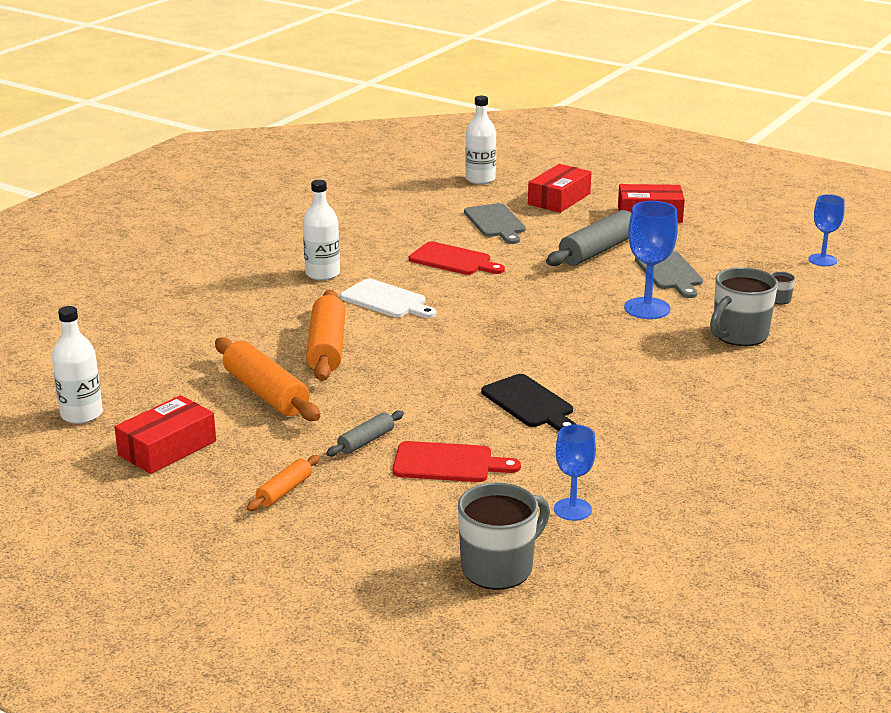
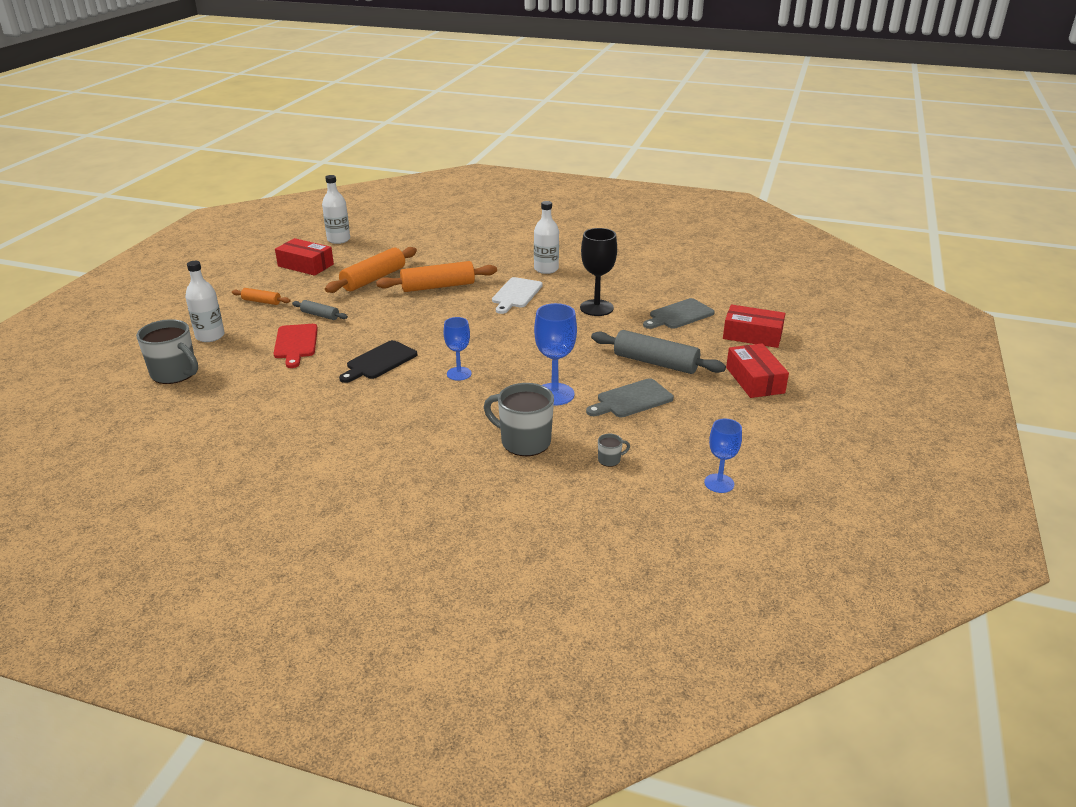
camera: 75 degrees right, 5 degrees up
(453, 260) = (596, 308): red cutting board -> black goblet
(480, 179) = (763, 298): white bottle -> white bottle (210, 336)
(572, 509) = (240, 391): blue goblet -> blue goblet (459, 374)

